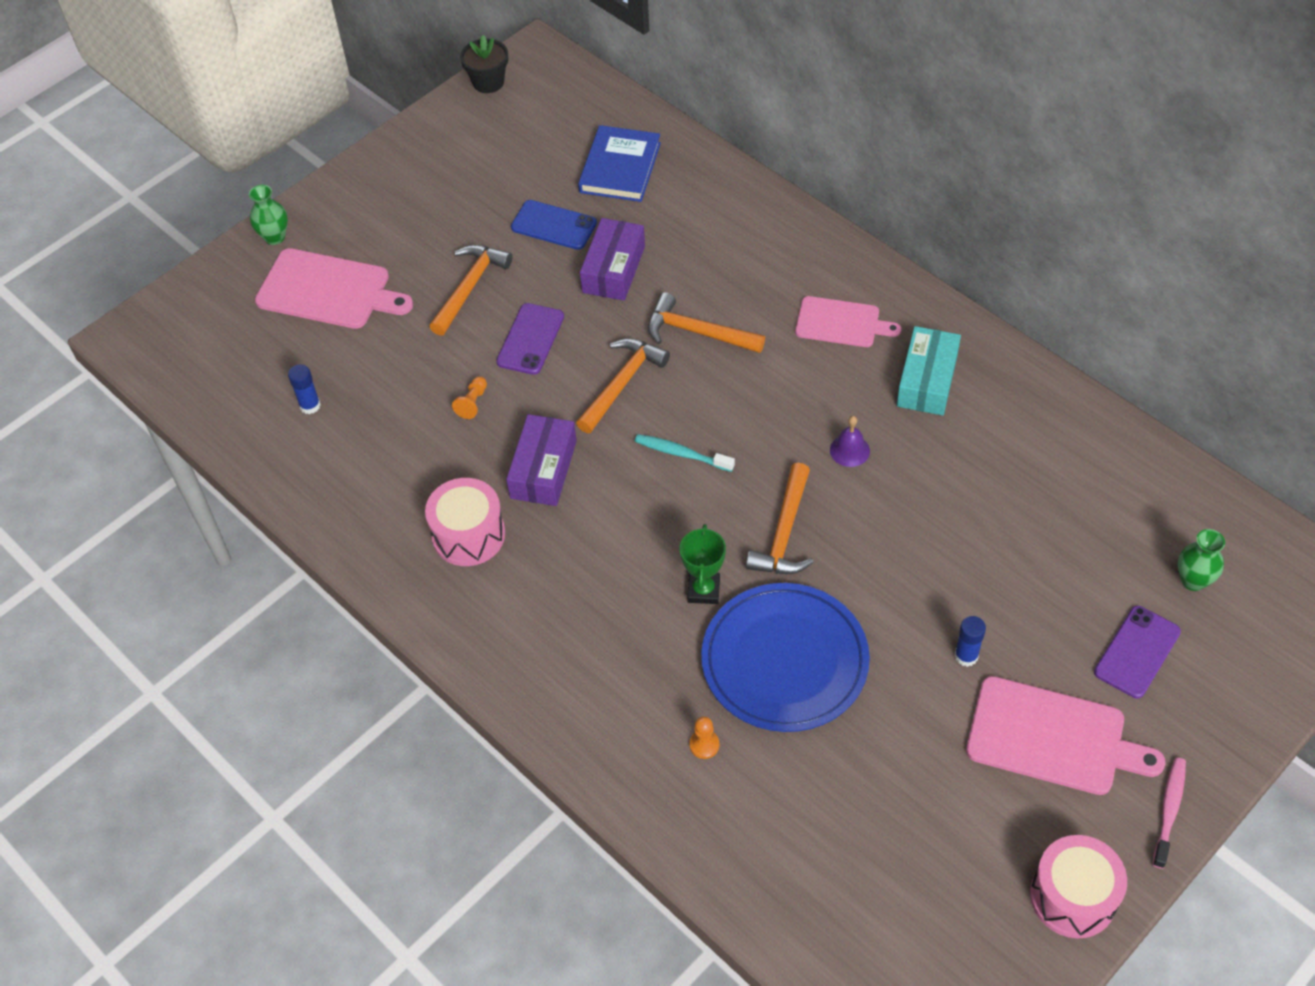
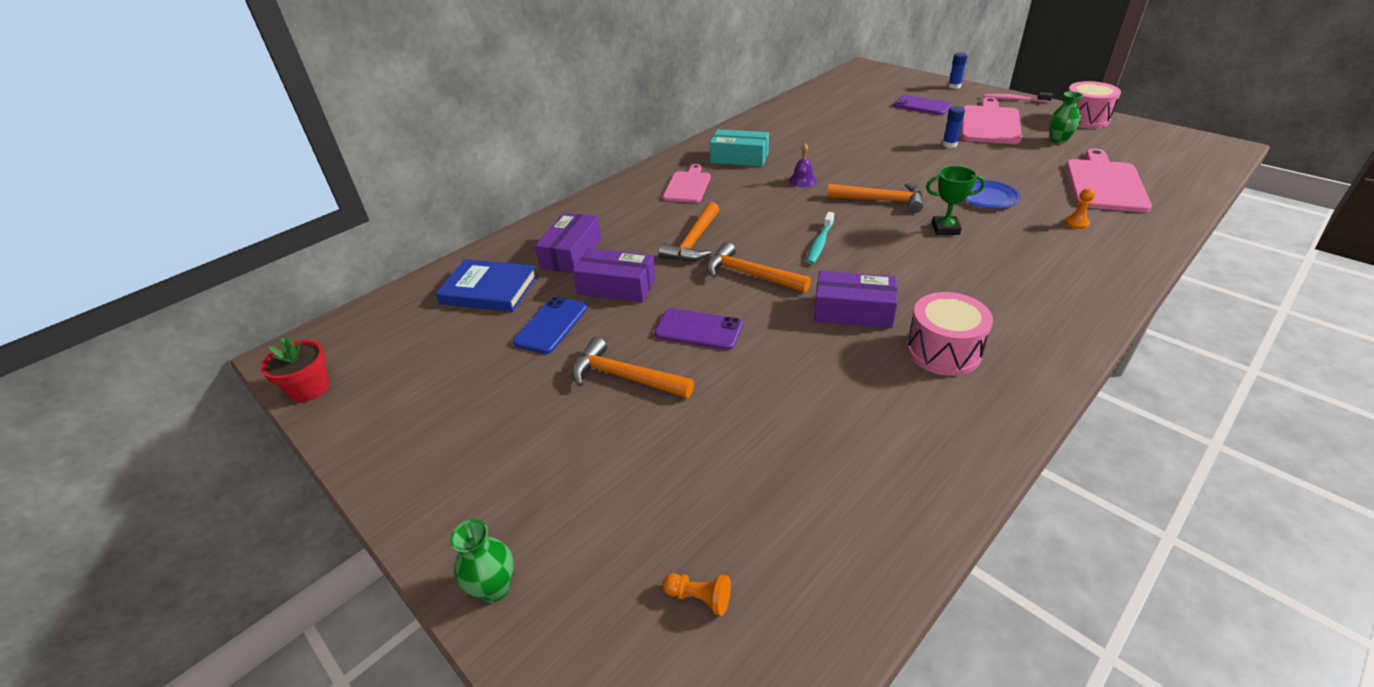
camera: 90 degrees left, 15 degrees down
(310, 405) = (802, 502): blue glue stick -> blue glue stick (954, 86)
(328, 290) = (610, 507): pink cutting board -> pink cutting board (1104, 184)
(472, 403) = (781, 362): orange pawn -> orange pawn (699, 598)
(488, 82) = (310, 388): black flower pot -> red flower pot
(683, 224) = (571, 253): none -> purple box
(784, 661) = (988, 197): blue plate -> blue plate, size x0.50
(1193, 580) = (869, 94): green vase -> green vase (1058, 140)

